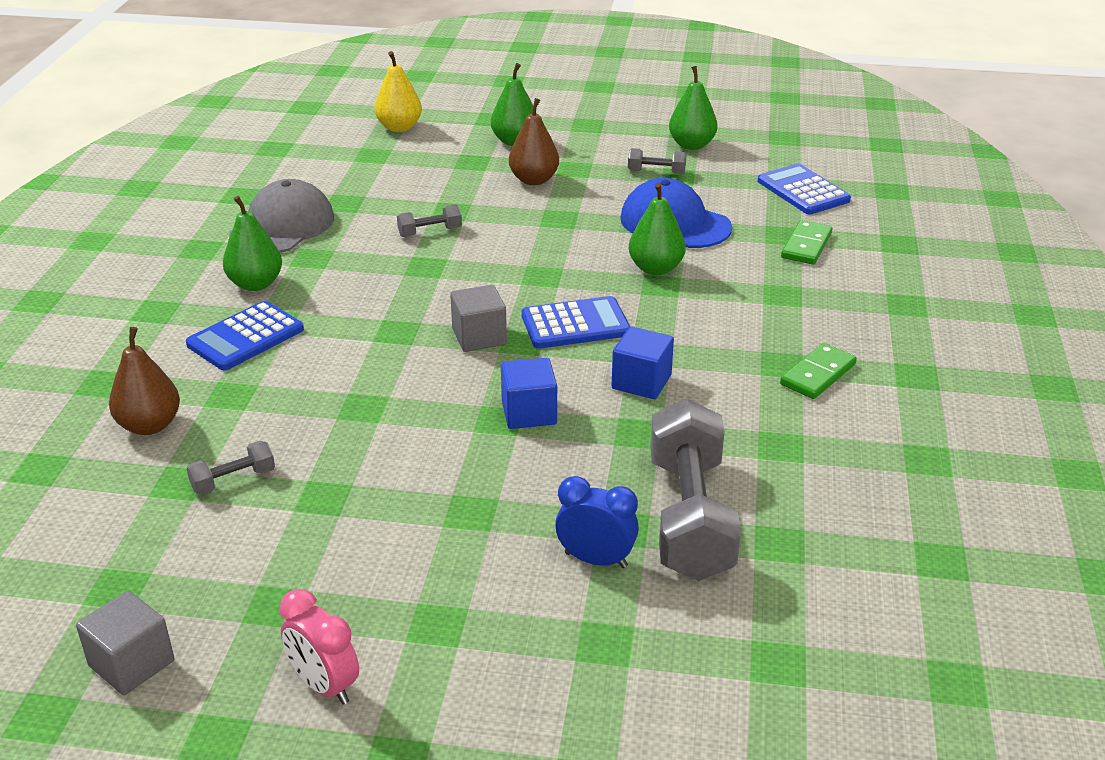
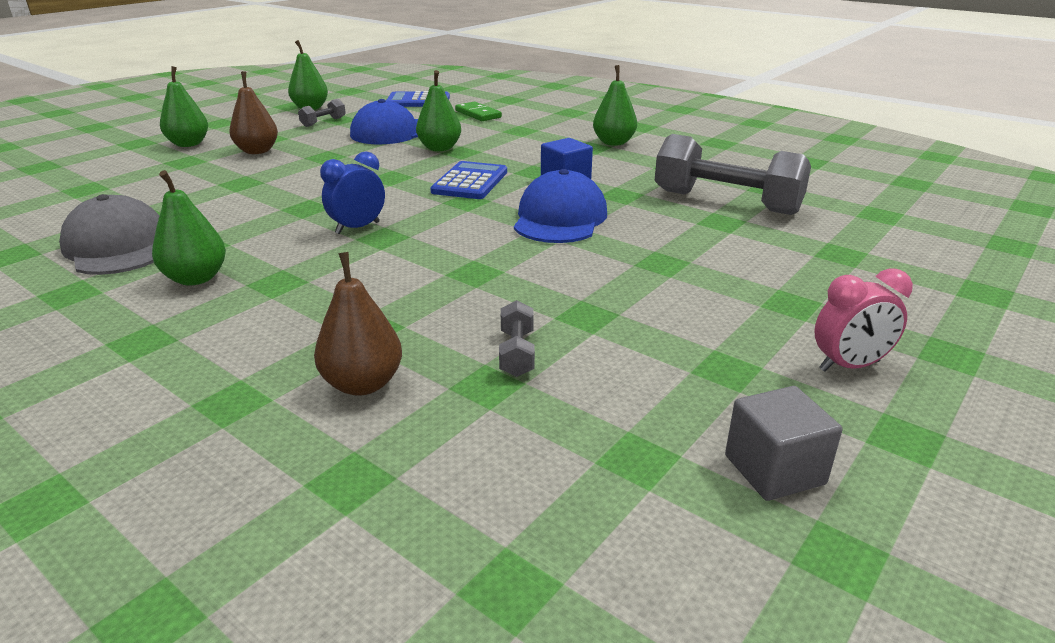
camera: 60 degrees left, 5 degrees down
(245, 337) = (282, 301): blue calculator -> none
(399, 127) = (66, 171): yellow pear -> none
(430, 232) = (257, 195): grey dumbbell -> none
(479, 337) = (438, 212): grey cube -> none
(529, 413) = (560, 218): blue cube -> blue cap
(596, 560) = (751, 236): blue clock -> blue clock (357, 228)
(818, 374) = (614, 143): green domino -> green pear

